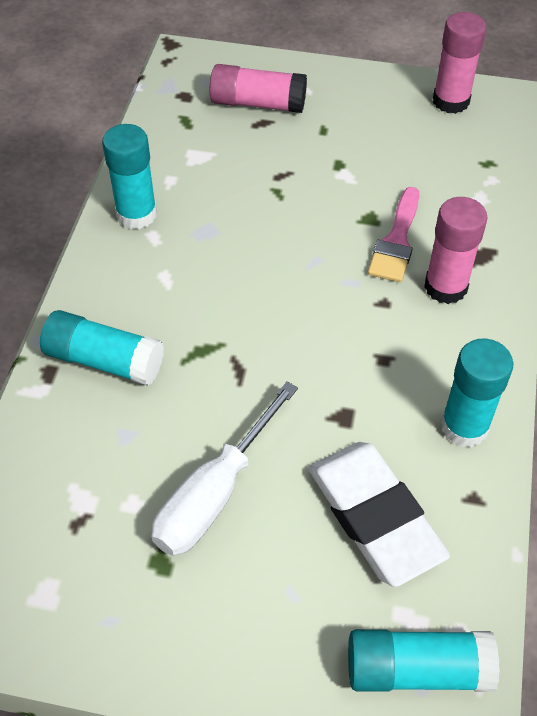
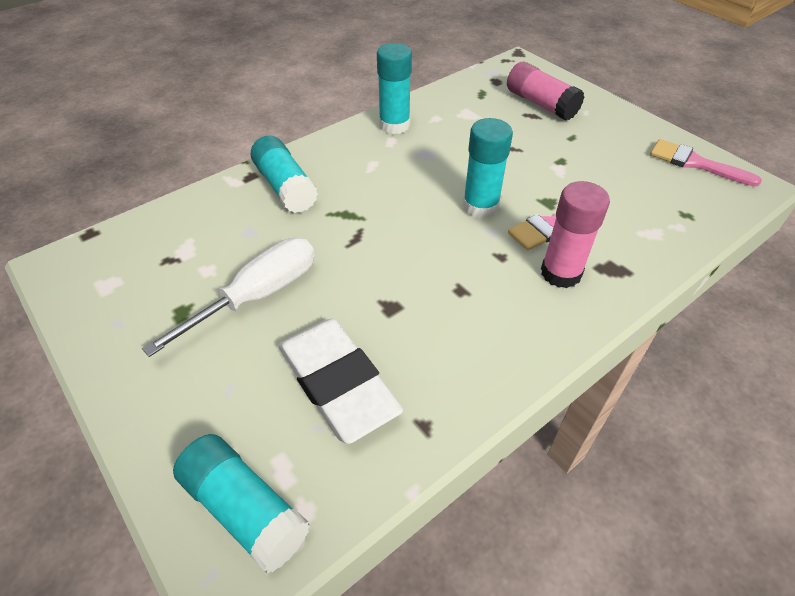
camera: 40 degrees right, 5 degrees down
(215, 493) = (257, 296): white screwdriver -> white screwdriver turned 150 degrees clockwise
(374, 516) = (338, 383): white eraser -> white eraser turned 45 degrees counterclockwise
(451, 101) = (695, 163): pink glue stick -> pink brush
(464, 426) = (472, 371): turquoise glue stick -> turquoise glue stick (480, 206)

